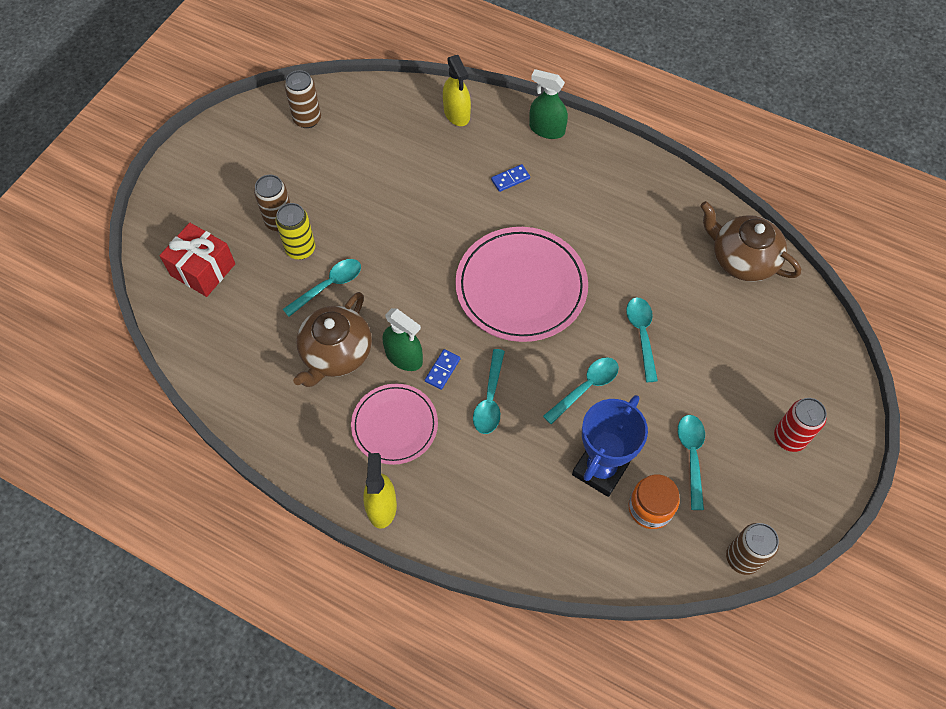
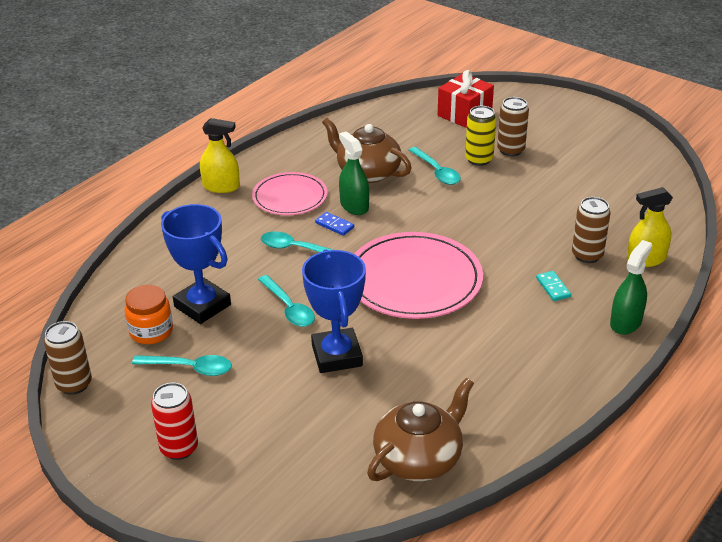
camera: 100 degrees right, 25 degrees down
(307, 119) = (633, 168): brown can -> brown can (587, 255)
(404, 357) = (354, 206): green spray bottle -> green spray bottle turned 105 degrees clockwise
(510, 179) = (553, 287): blue domino -> turquoise domino
(641, 335) = (337, 355): turquoise spoon -> blue trophy

